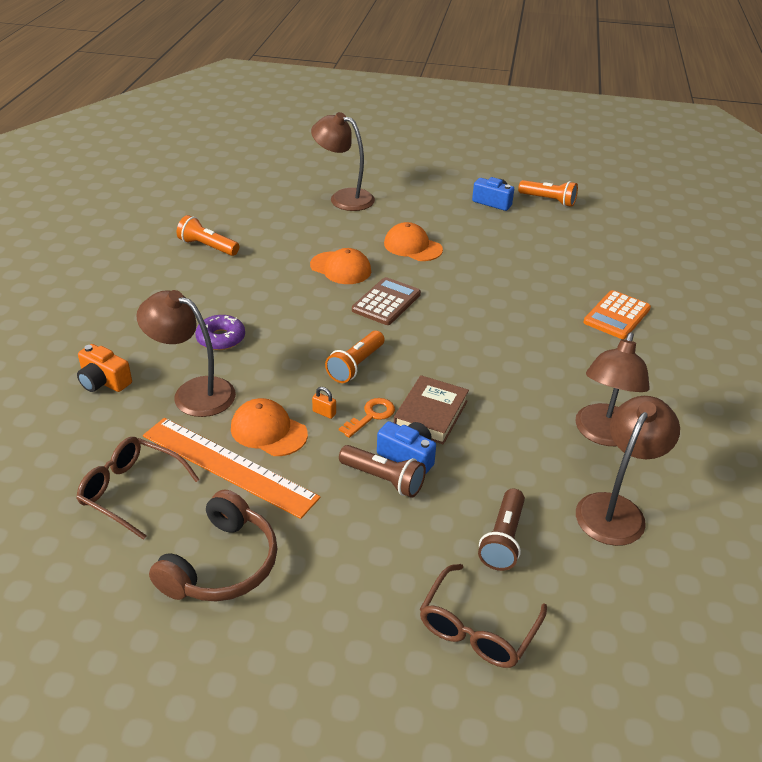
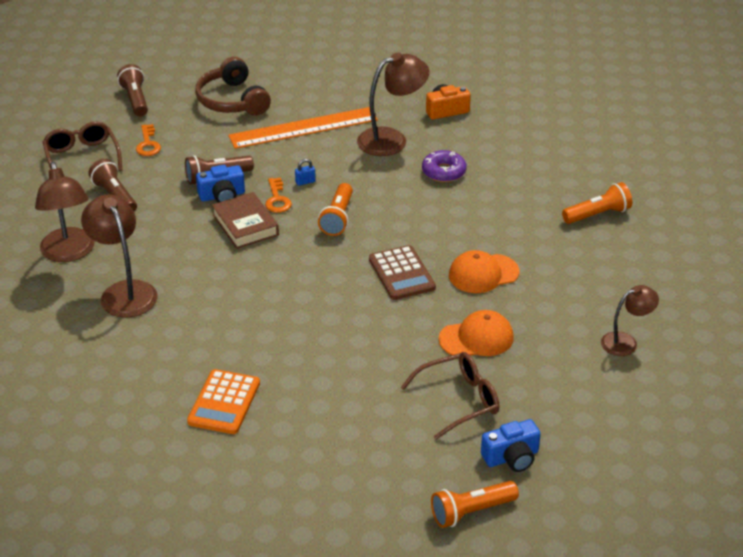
camera: 130 degrees right, 0 degrees up
(132, 491) = (324, 91): brown glasses -> brown glasses (458, 401)
(268, 431) = (316, 153): orange cap -> none
(306, 674) = (135, 100): none -> brown flashlight
(324, 413) = (305, 182): orange padlock -> blue padlock
(344, 198) = (626, 342): brown lamp -> brown lamp, size x0.61
(356, 365) = (338, 218): orange flashlight -> orange flashlight turned 150 degrees counterclockwise
(387, 582) = (148, 144): none -> orange key
(617, 315) = (224, 402): orange calculator -> orange calculator turned 150 degrees counterclockwise

